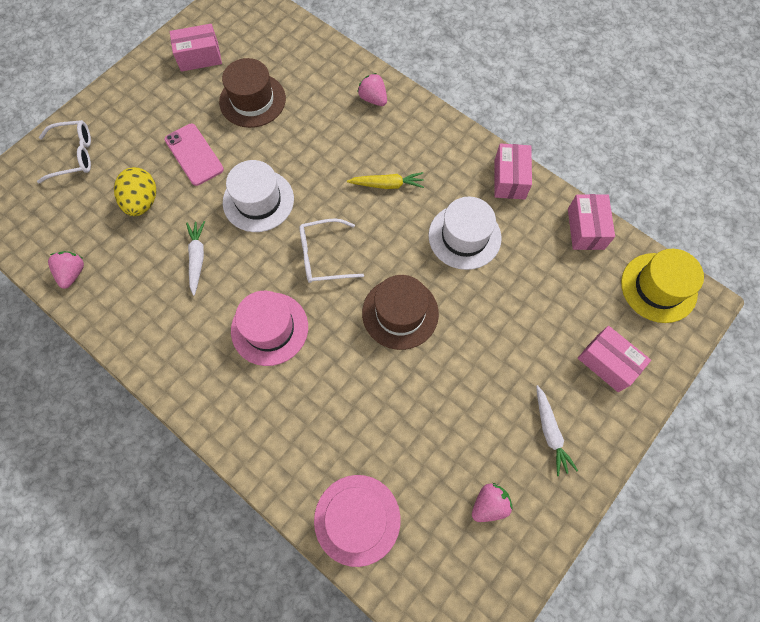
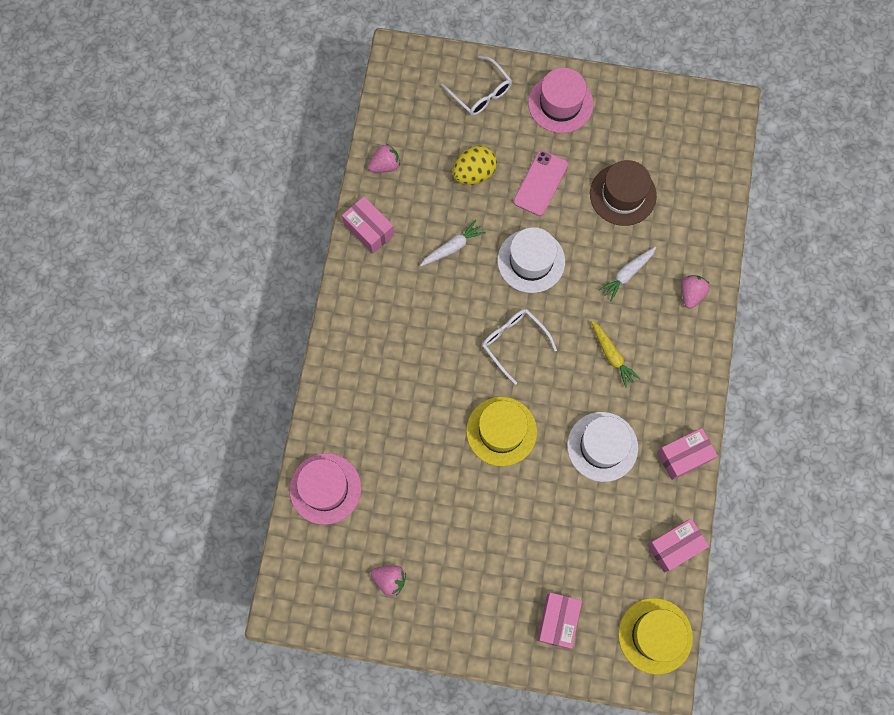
camera: 60 degrees right, 5 degrees up
(199, 57) = (637, 123): pink box -> pink box (369, 230)
(269, 328) = (429, 338): pink hat -> pink hat (560, 103)
(400, 313) = (501, 431): brown hat -> yellow hat
(550, 432) = (472, 600): white carrot -> white carrot (627, 274)

